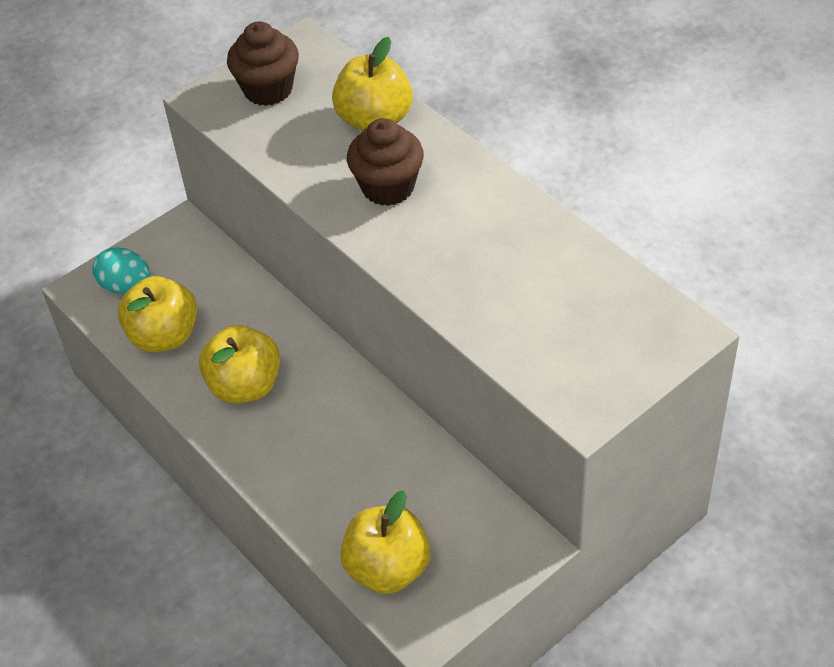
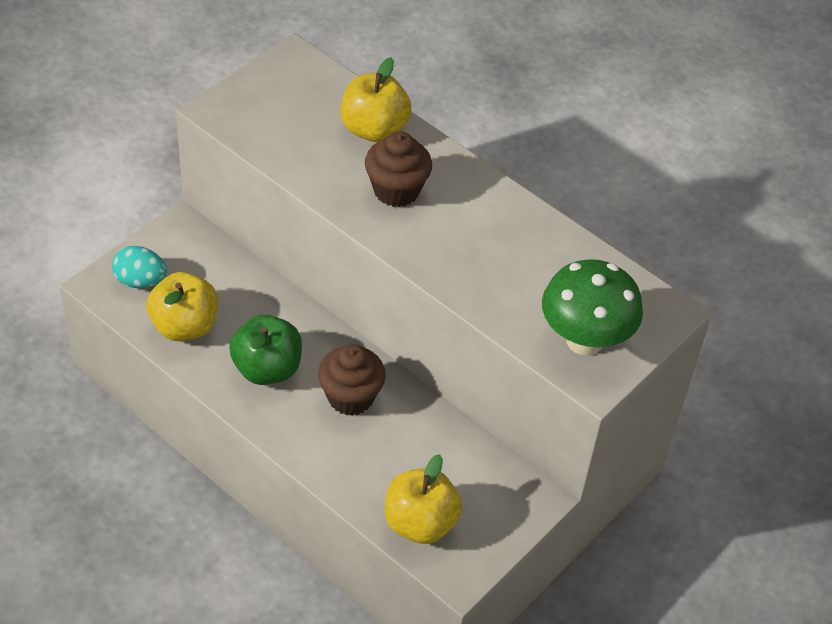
camera: 15 degrees left, 0 degrees up
(245, 386) = (267, 369): yellow apple -> green apple
(268, 89) = (272, 101): brown cupcake -> brown cupcake (350, 397)
(579, 363) = (584, 340): none -> green mushroom

